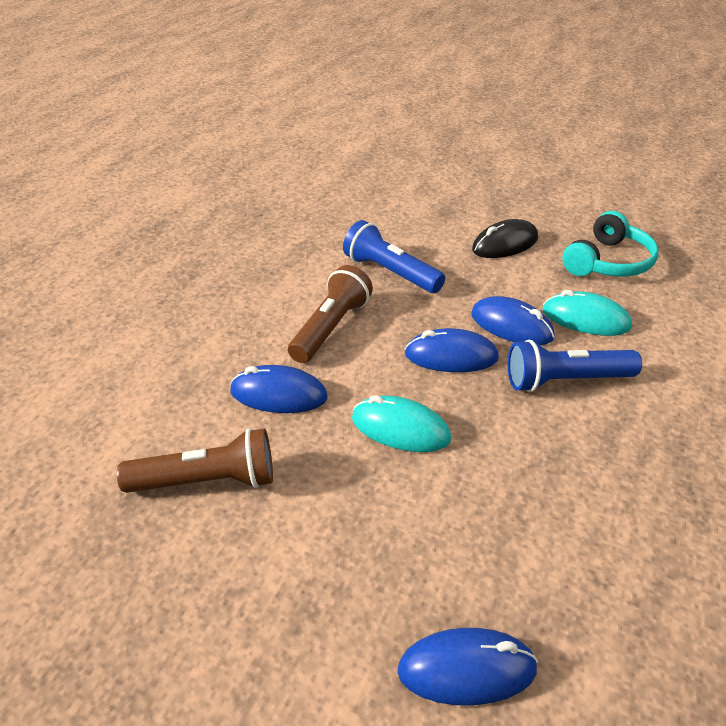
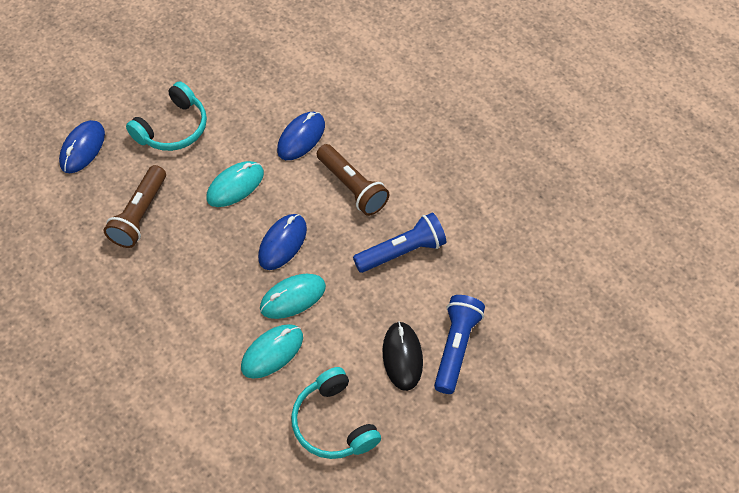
camera: 115 degrees right, 20 degrees up
(206, 482) = (251, 87): brown flashlight -> brown flashlight (140, 215)
(342, 548) = (173, 128): none -> turquoise headphones
(511, 326) = (293, 297): blue mouse -> turquoise mouse
(566, 381) = (219, 297): blue flashlight -> blue flashlight (456, 347)

